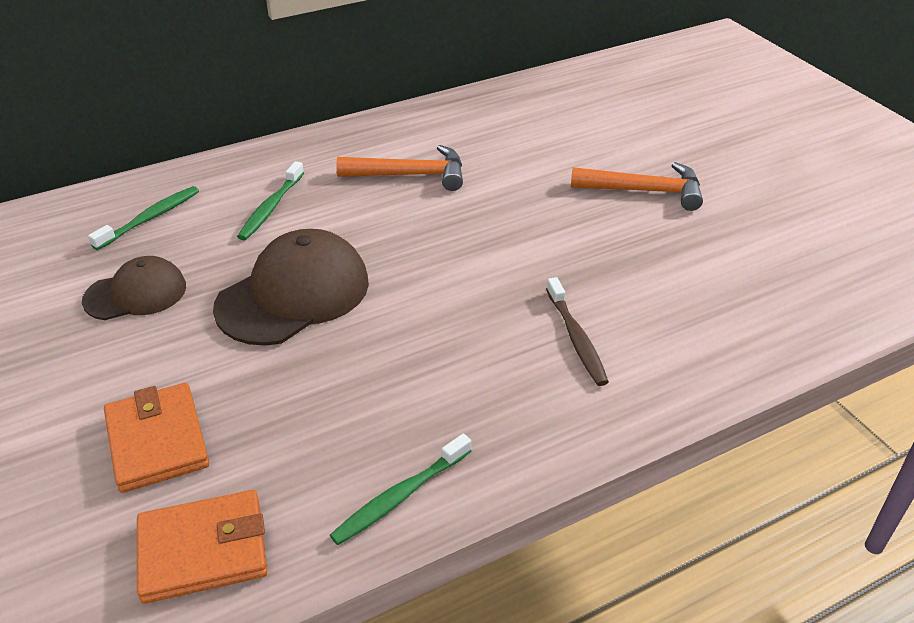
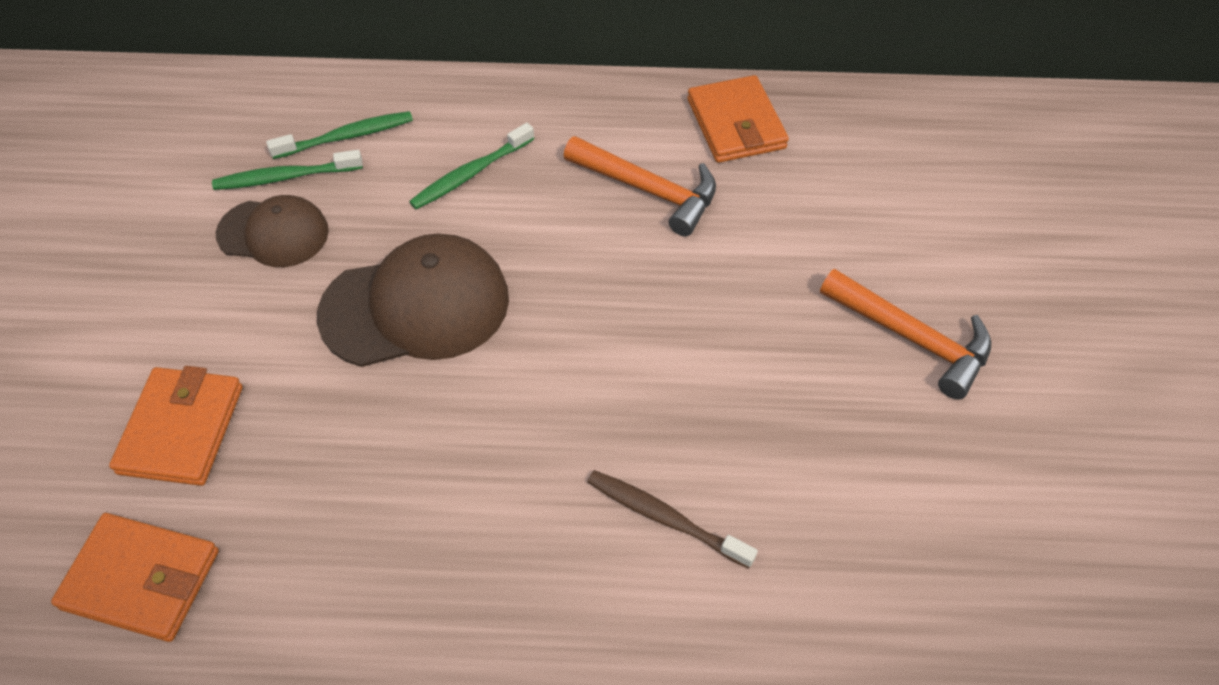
camera: 30 degrees right, 15 degrees up
(400, 497) = (344, 621): green toothbrush -> green toothbrush (285, 177)
(439, 124) = (735, 124): none -> orange wallet
(576, 338) = (665, 518): brown toothbrush -> brown toothbrush turned 105 degrees clockwise

